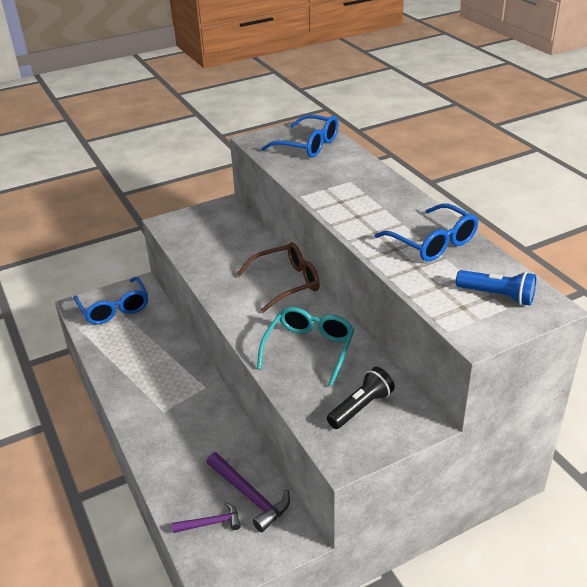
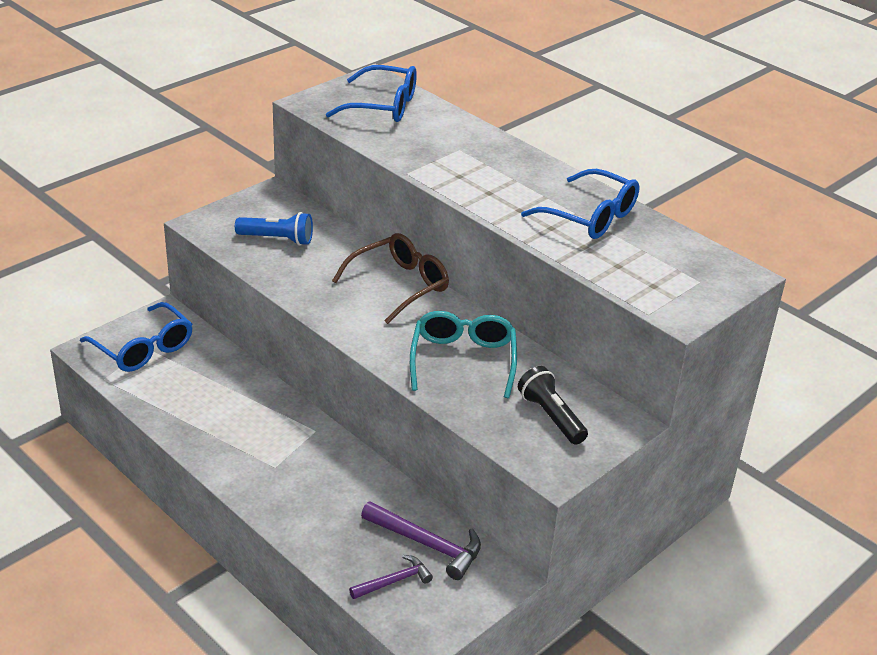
camera: 20 degrees left, 0 degrees up
(361, 407) = (551, 416): black flashlight -> black flashlight turned 60 degrees counterclockwise
(497, 296) = (684, 269): blue flashlight -> blue flashlight (277, 239)

